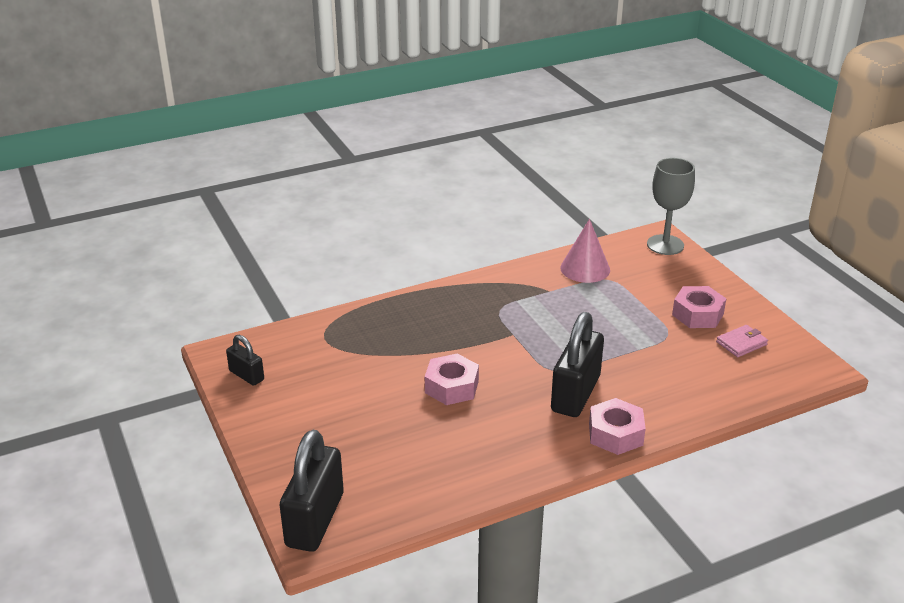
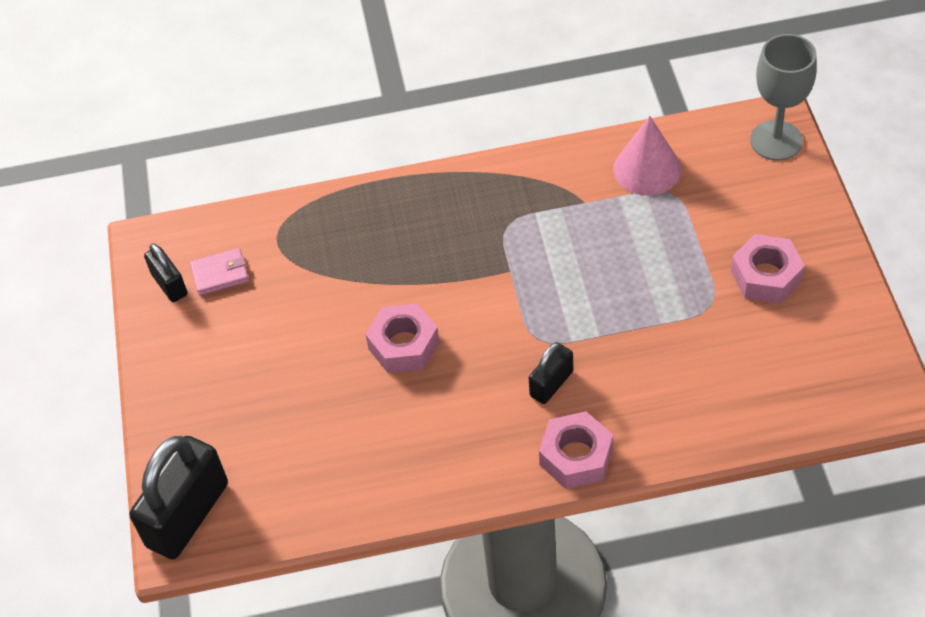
camera: 20 degrees right, 20 degrees up
(575, 394) = (551, 384): black padlock -> black padlock, size x0.53
(741, 343) = (803, 337): pink wallet -> pink wallet (220, 274)

